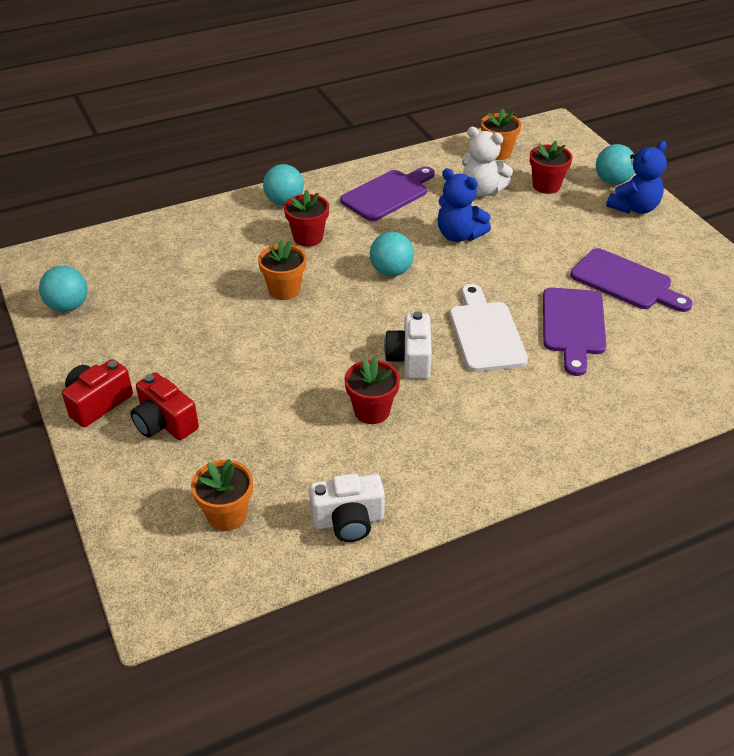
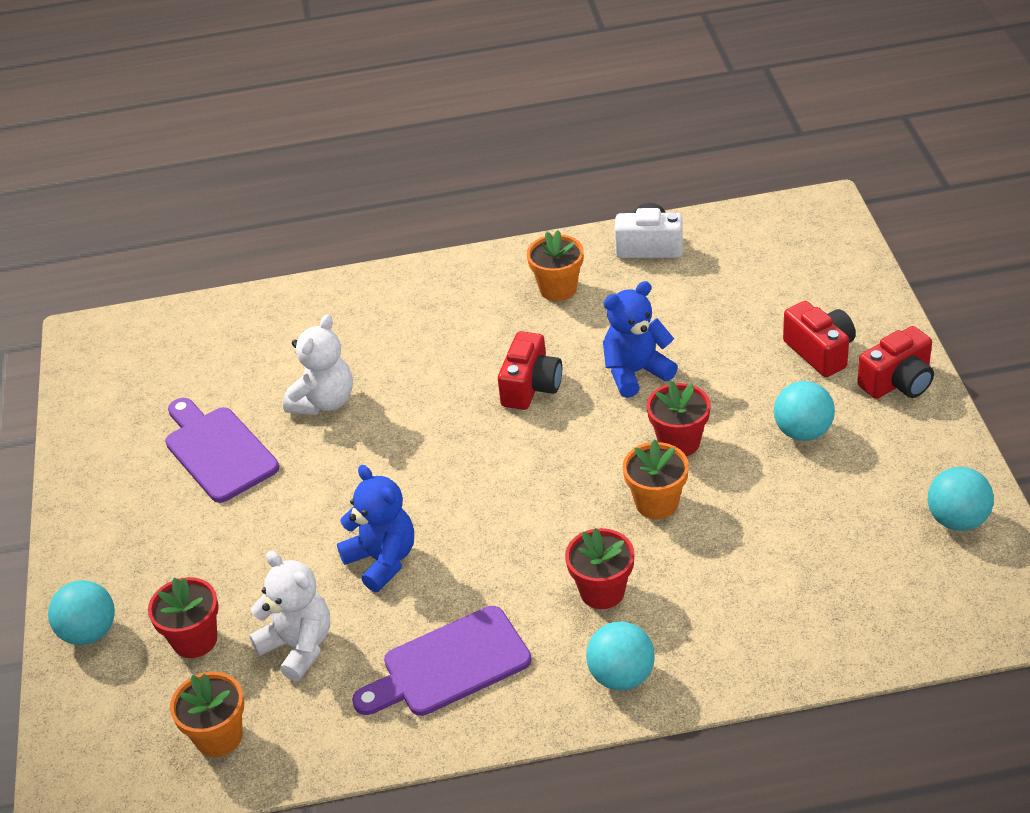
camera: 160 degrees left, 0 degrees up
(227, 515) = (760, 263): orange flower pot -> orange flower pot (558, 289)
(372, 411) = (595, 336): red flower pot -> red flower pot (679, 442)
(391, 271) = (504, 511): turquoise ball -> turquoise ball (803, 432)
(410, 359) = (531, 387): white camera -> red camera
(485, 333) = (429, 407): white cutting board -> none
(573, 326) = (324, 401): purple cutting board -> white teddy bear
(634, 208) = (104, 571): blue teddy bear -> blue teddy bear (635, 372)

